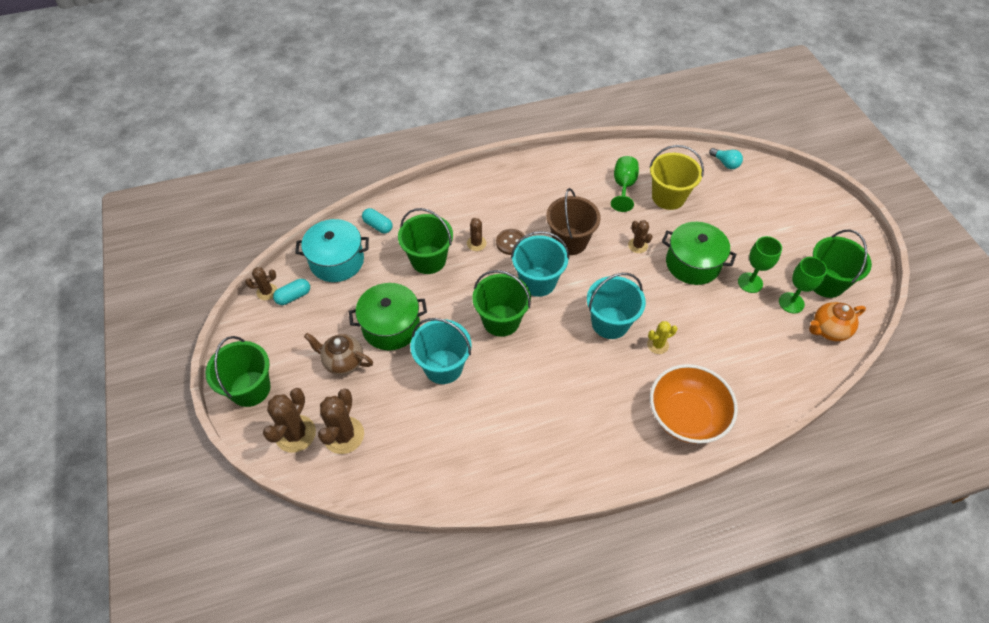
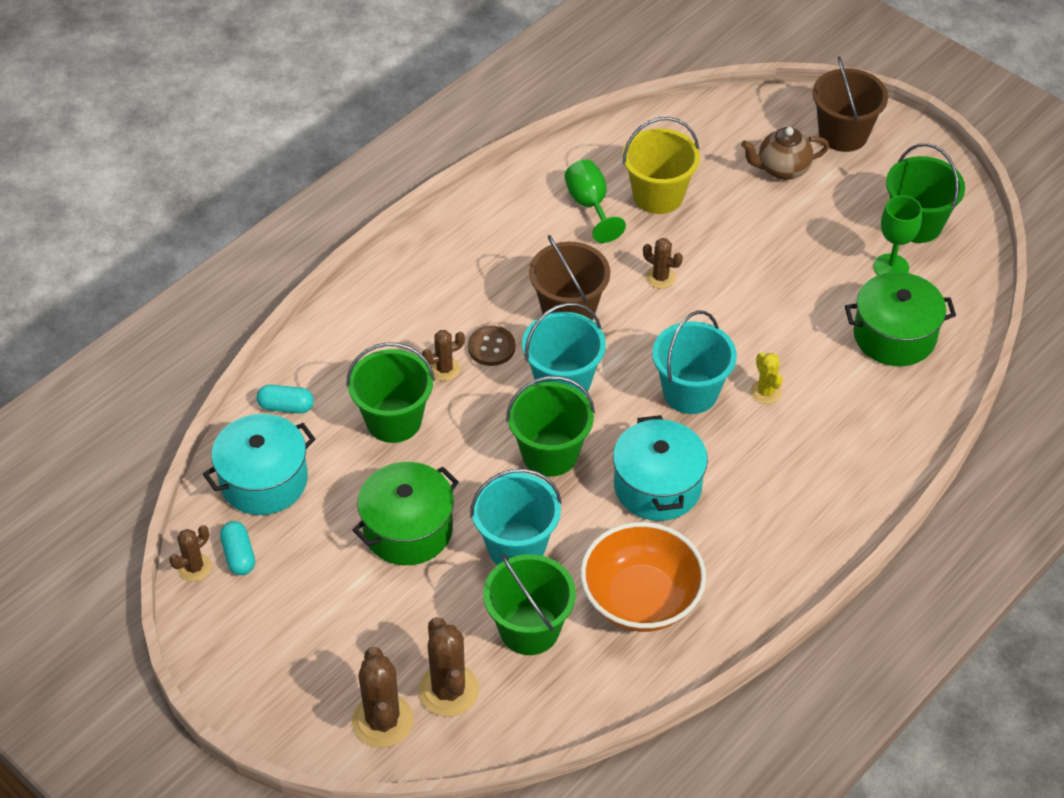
camera: 30 degrees left, 5 degrees down
(250, 389) = (275, 699): green bucket -> green bucket (529, 629)
(293, 296) = (239, 555): turquoise capsule -> turquoise capsule turned 45 degrees counterclockwise
(343, 362) = (377, 604): brown teapot -> brown teapot (782, 169)
(476, 243) = (444, 369): brown cactus -> brown cactus turned 75 degrees counterclockwise
(551, 371) = (657, 486): none -> turquoise pot
(657, 345) = (765, 392): yellow cactus -> yellow cactus turned 60 degrees counterclockwise
(686, 416) = (851, 460): orange bowl -> orange bowl (641, 599)
(692, 263) = (744, 270): green pot -> green pot (894, 336)
(725, 163) = (703, 118): turquoise light bulb -> none
(750, 283) = (828, 264): green goblet -> none
(810, 207) = (843, 134): none -> brown bucket
(828, 330) = (952, 281): orange teapot -> none

